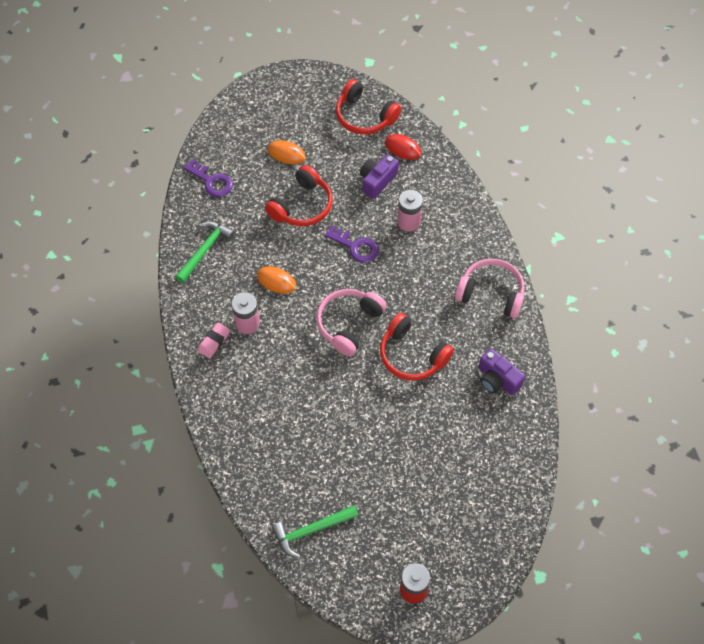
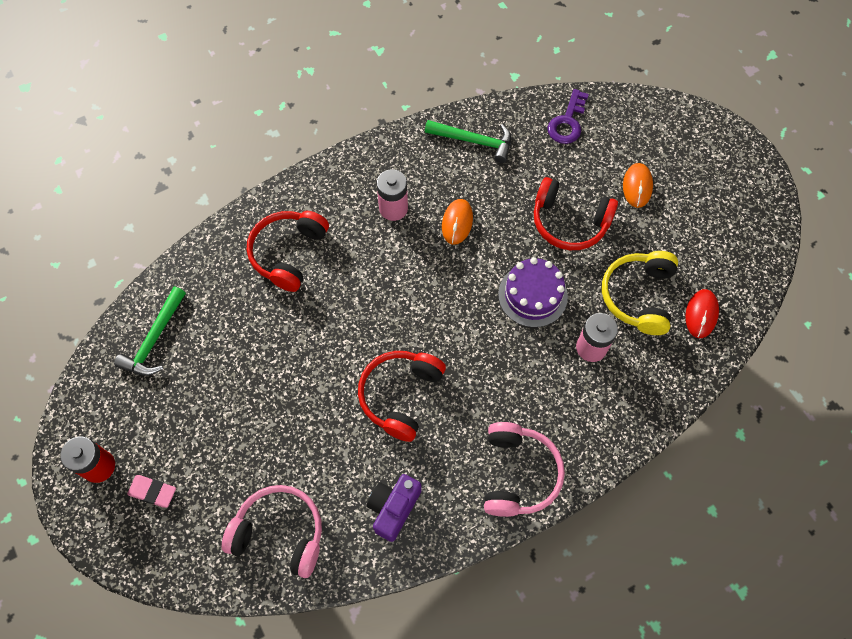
camera: 75 degrees right, 5 degrees up
(214, 342) = (361, 182): pink eraser -> pink eraser (153, 492)
(311, 530) = (154, 339): green hammer -> green hammer turned 120 degrees counterclockwise
(348, 324) = (423, 313): pink headphones -> pink headphones (280, 533)
(356, 247) = (532, 295): purple key -> purple cake
(364, 116) = (730, 258): red headphones -> red headphones (288, 253)
(377, 181) = (638, 296): purple camera -> yellow headphones

